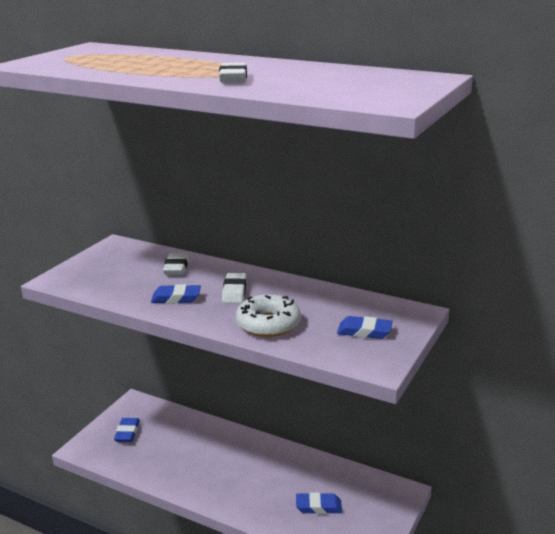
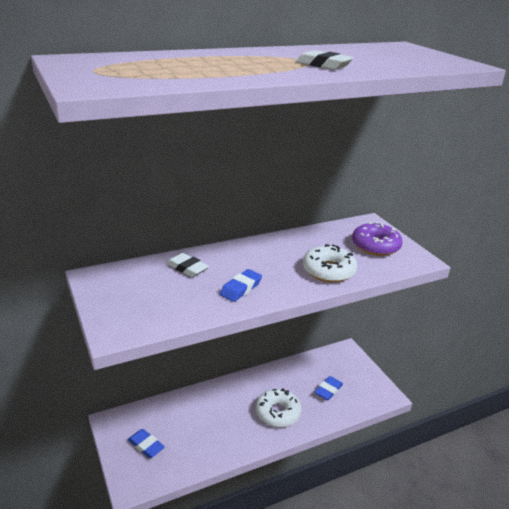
camera: 55 degrees left, 5 degrees up
(234, 292) = (263, 262): white eraser -> none
(245, 486) = (278, 412): none -> white donut
(364, 331) = (375, 246): blue eraser -> purple donut

